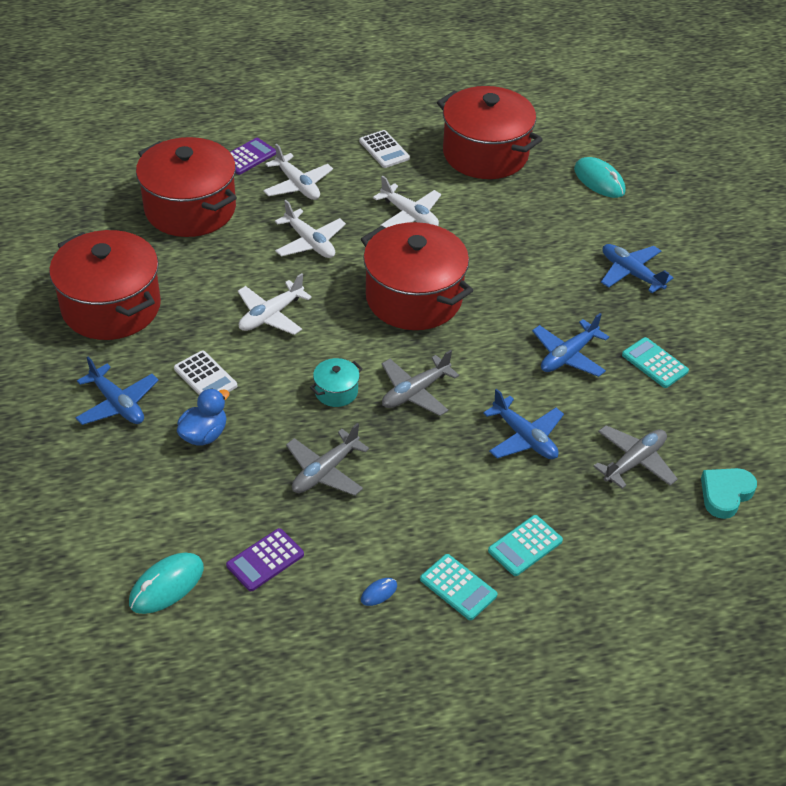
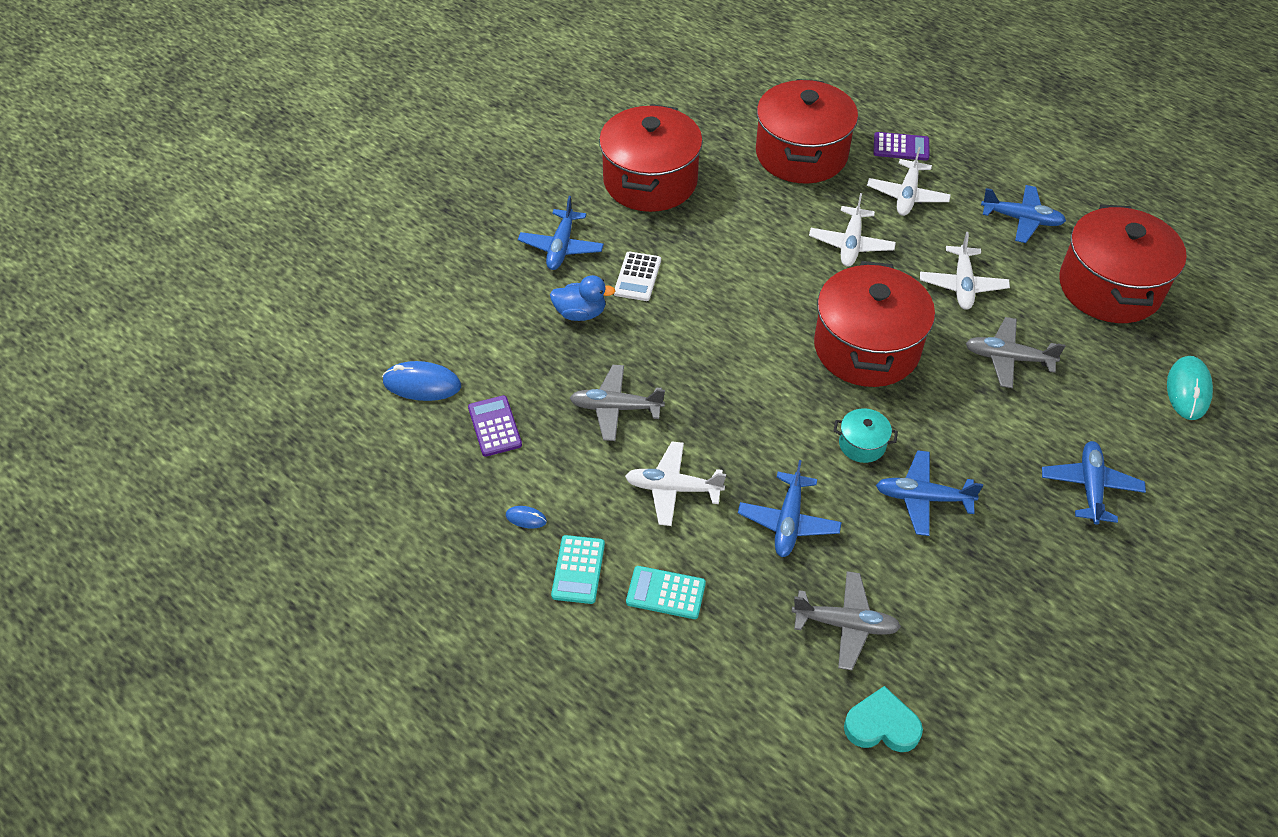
camera: 55 degrees right, 5 degrees up
(166, 585) = (422, 384): turquoise mouse -> blue mouse
(265, 560) = (495, 426): purple calculator -> purple calculator turned 60 degrees clockwise
(271, 315) = (743, 272): white plane -> white plane (673, 489)
(336, 391) = (706, 363): turquoise pot -> turquoise pot (862, 444)
(384, 150) = (1021, 219): white calculator -> blue plane
(415, 392) = (760, 414): grey plane -> grey plane (1008, 358)
(654, 363) = (990, 572): turquoise calculator -> none

